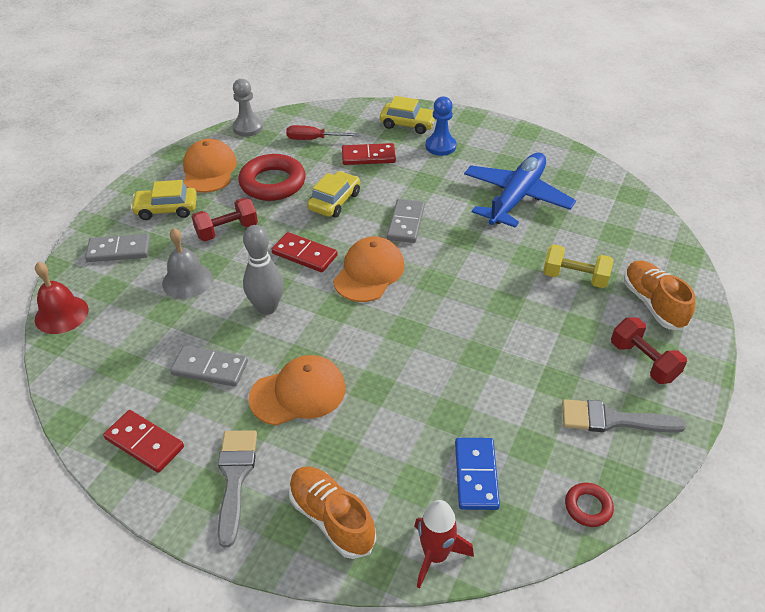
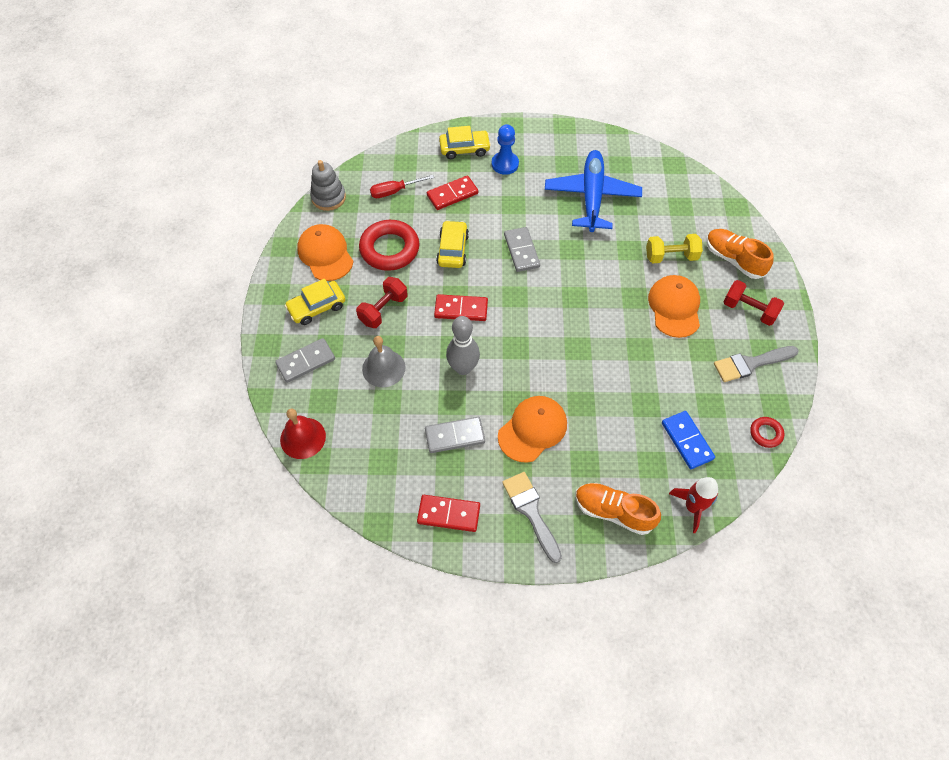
camera: 25 degrees left, 15 degrees up
(248, 128) = (328, 197): grey pawn -> grey stacking toy
(369, 272) = (521, 307): orange cap -> orange cap (674, 307)

